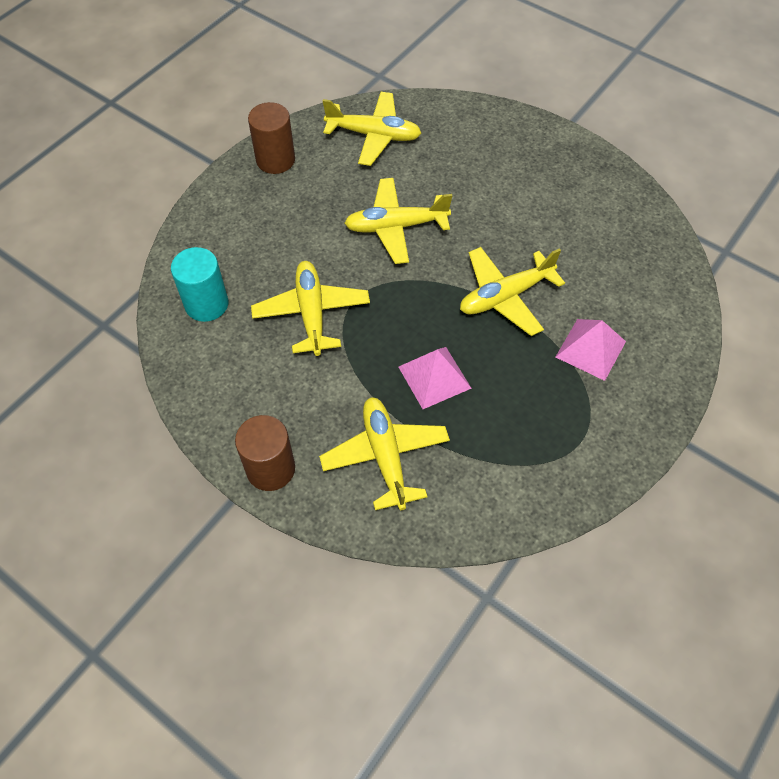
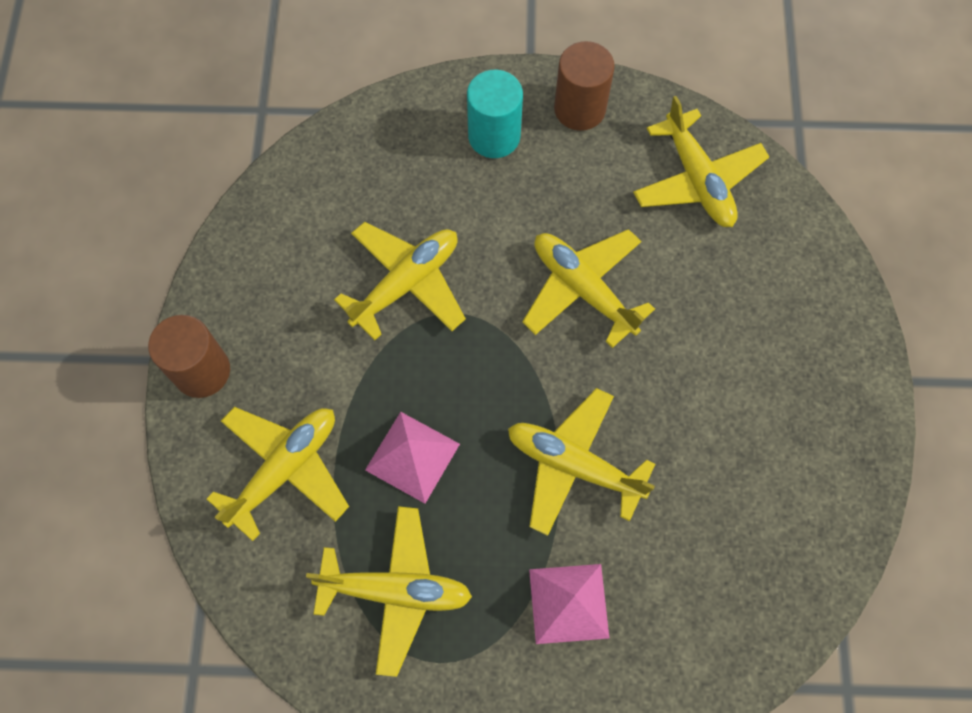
camera: 55 degrees right, 10 degrees up
(206, 304) = (347, 180): turquoise cylinder -> turquoise cylinder (494, 136)
(518, 438) = (395, 591): none -> yellow plane

